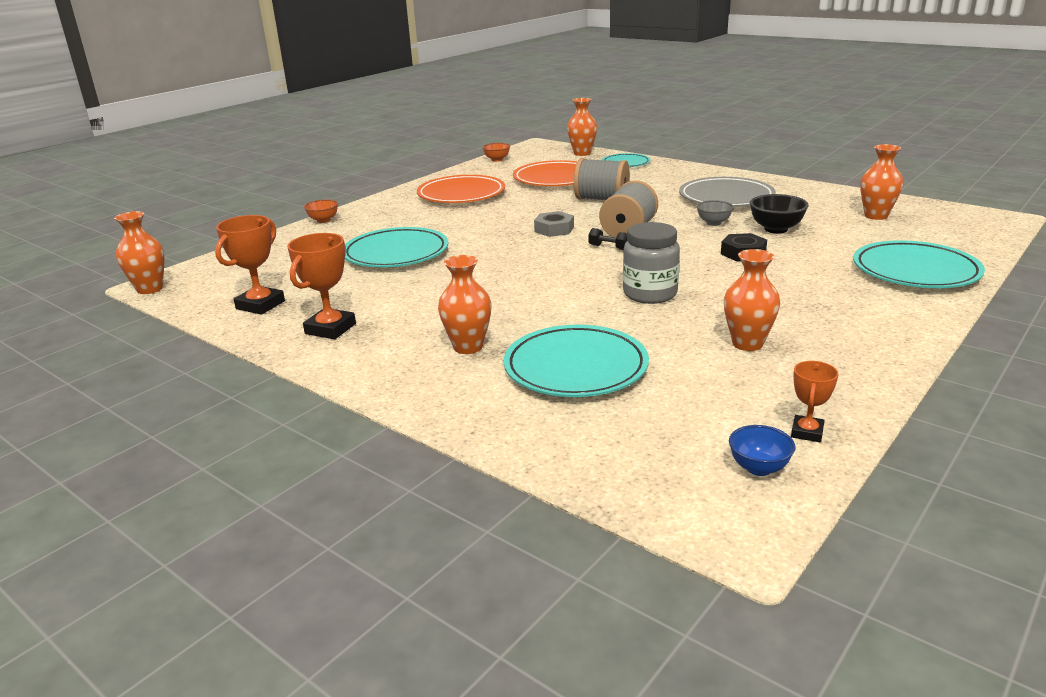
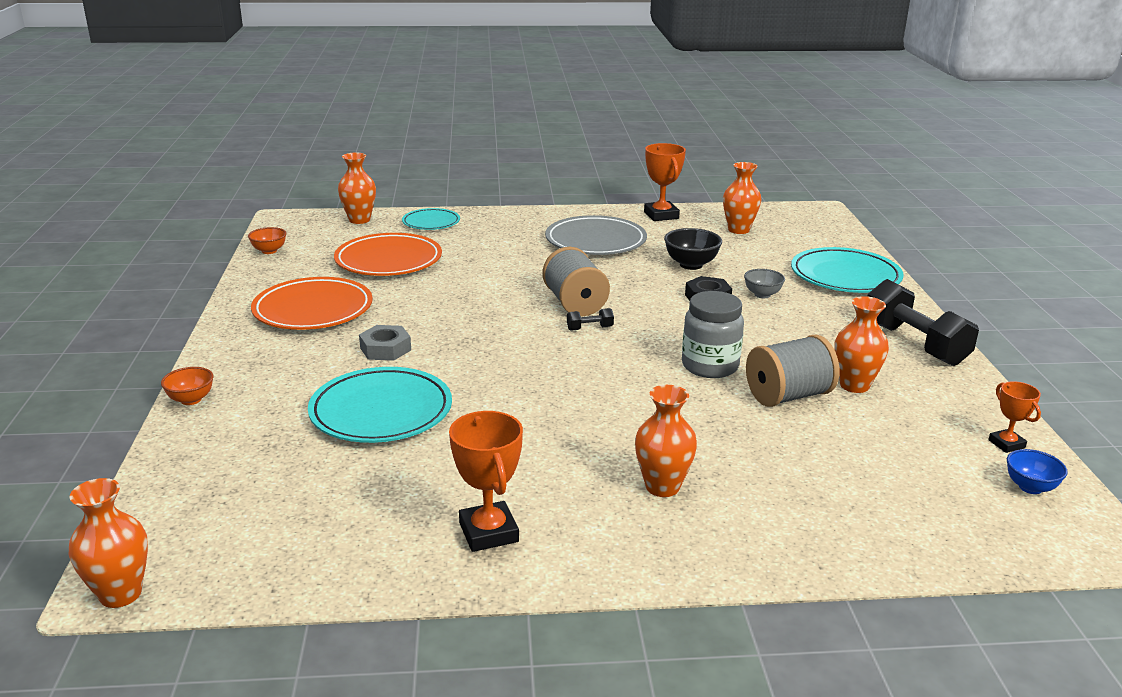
camera: 45 degrees left, 0 degrees up
(260, 305) = (341, 543): orange trophy -> orange trophy (661, 215)
(554, 229) = (501, 324): grey nut -> grey nut (385, 349)
(575, 367) = (783, 464): turquoise plate -> none
(601, 199) = (484, 274): grey spool -> grey spool (788, 396)
(713, 223) = (632, 272): grey bowl -> grey bowl (762, 295)
(877, 336) = (914, 344): none -> black dumbbell

